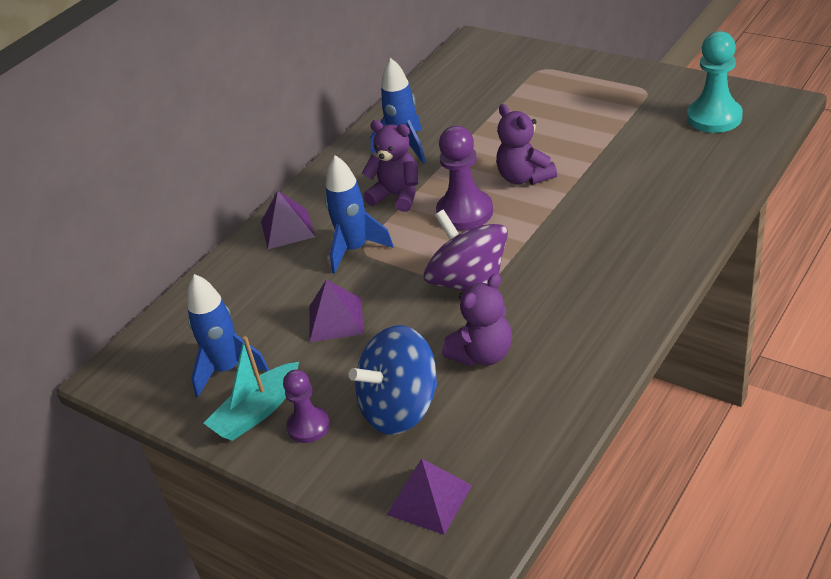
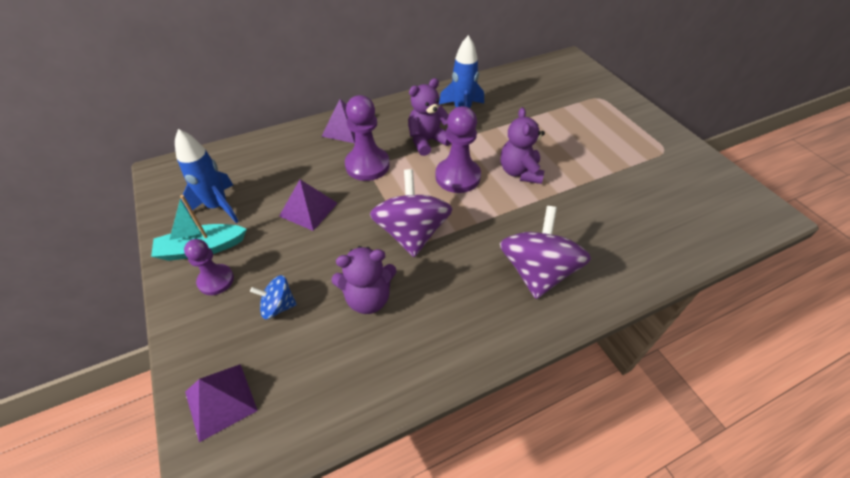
camera: 25 degrees right, 10 degrees up
(355, 250) = (367, 165): blue rocket -> purple pawn
(397, 196) = (427, 141): purple teddy bear -> purple teddy bear turned 90 degrees counterclockwise
(400, 408) = (278, 306): blue spinning top -> blue spinning top, size x0.50
(619, 251) = (537, 271): none -> purple spinning top
(714, 117) = (703, 198): turquoise pawn -> none

